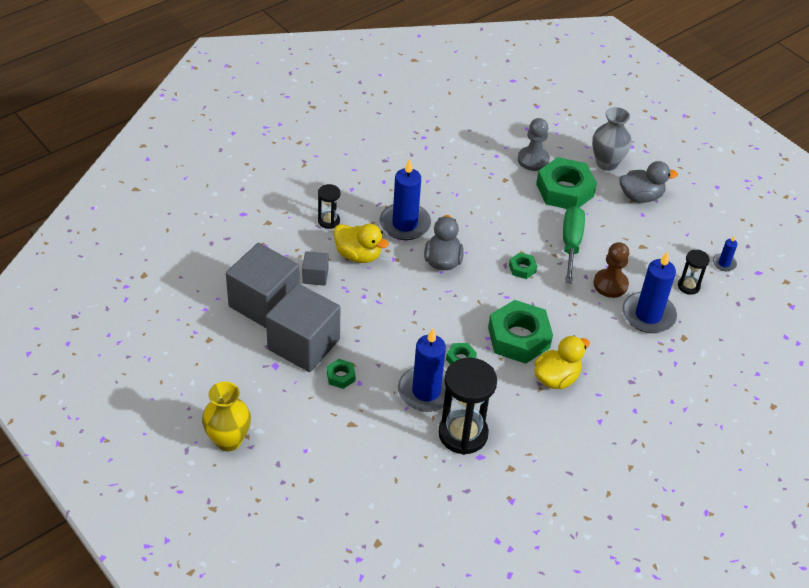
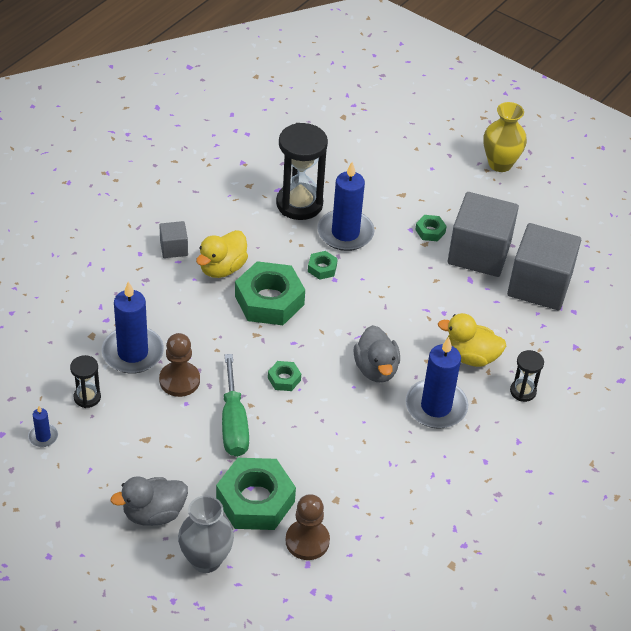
camera: 165 degrees right, 0 degrees up
(315, 276) = (504, 323): grey cube -> grey cube (174, 248)
(533, 160) = (307, 541): grey pawn -> brown pawn

